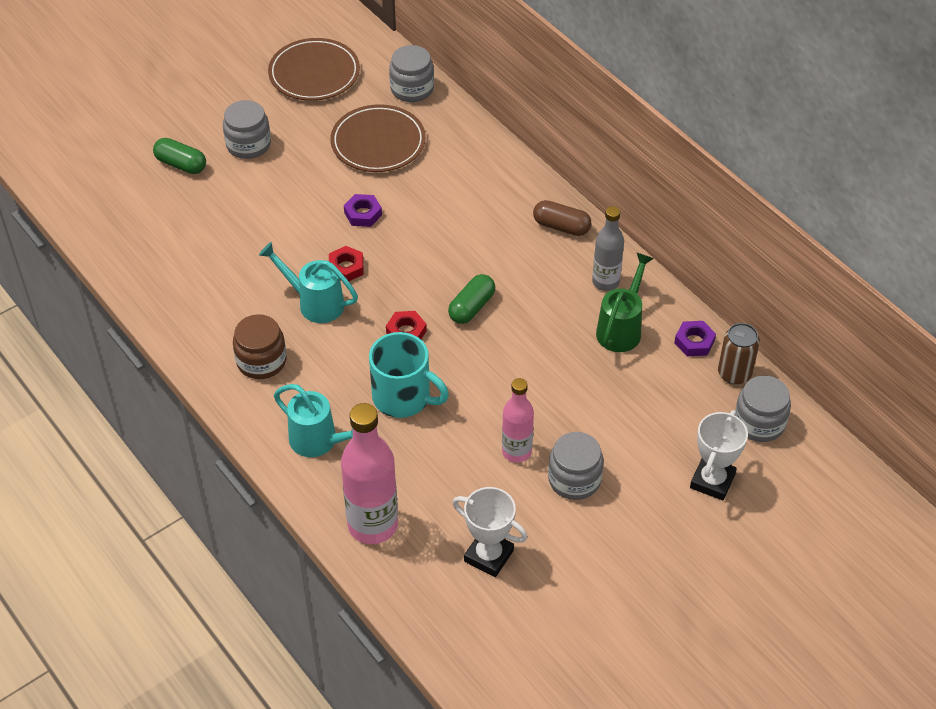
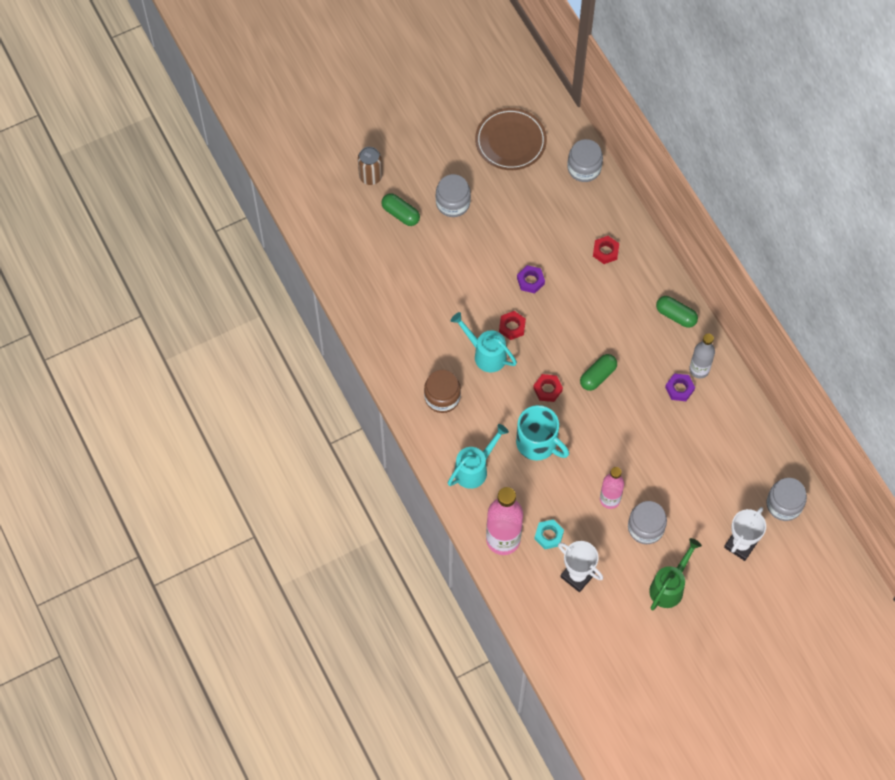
camera: 10 degrees right, 15 degrees up
(318, 441) = (474, 469): turquoise watering can -> turquoise watering can turned 90 degrees counterclockwise
(378, 142) = (551, 216): brown plate -> none
(438, 510) = (549, 535): none -> turquoise nut
(455, 170) = (605, 251): none -> red nut
(561, 226) = (675, 315): brown capsule -> green capsule
(621, 329) = (702, 411): green watering can -> green watering can (669, 587)
(694, 342) = (753, 431): purple nut -> purple nut (679, 389)
(734, 373) = (775, 462): brown can -> brown can (370, 176)

